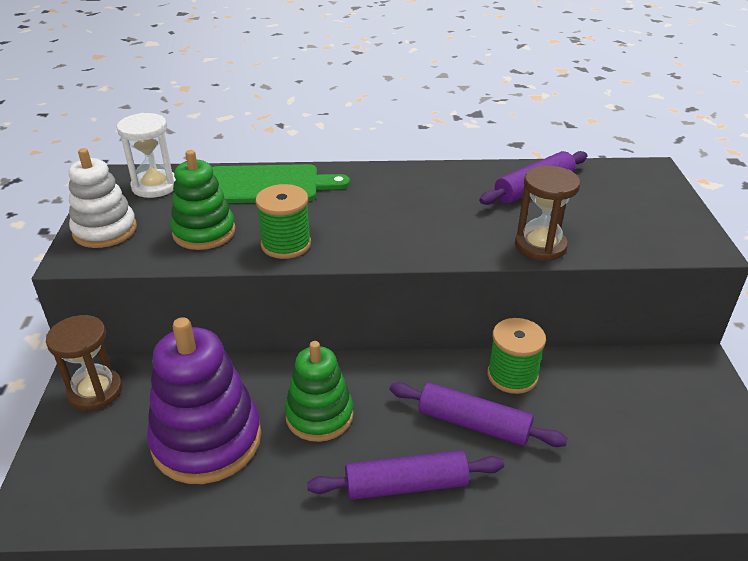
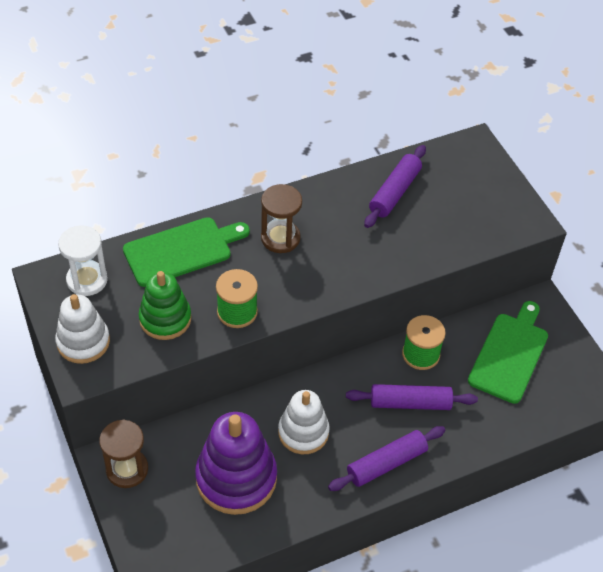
camera: 25 degrees left, 15 degrees up
(319, 415) = (303, 432): green stacking toy -> white stacking toy
(540, 246) = (422, 256): brown hourglass -> brown hourglass (280, 238)
(635, 408) = (510, 354): none -> green cutting board

